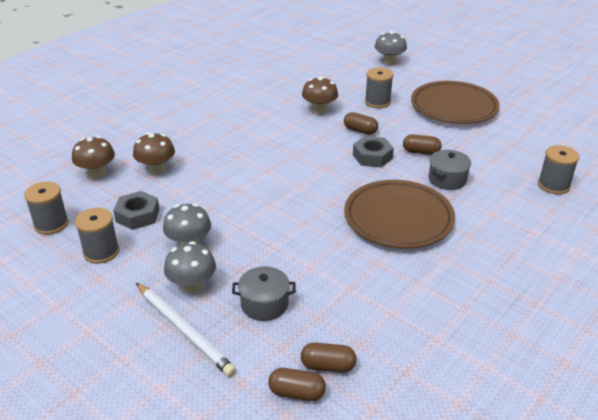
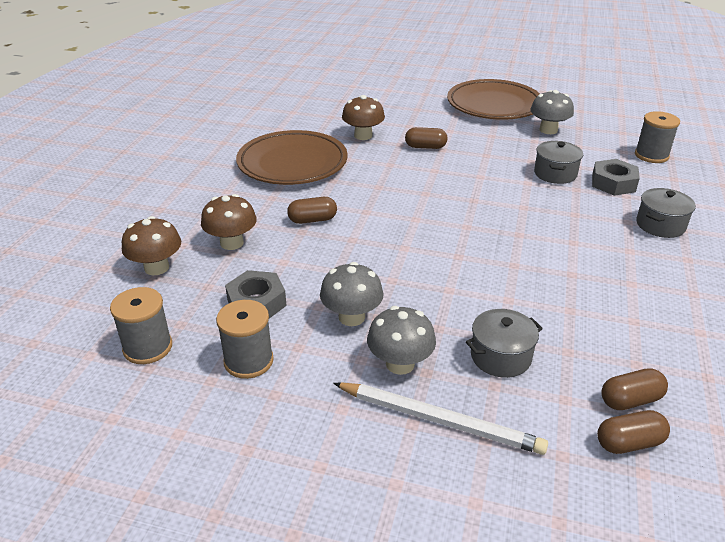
camera: 25 degrees left, 0 degrees up
(372, 156) = (462, 169): grey nut -> grey nut (613, 183)
(377, 102) = (416, 115): grey spool -> none
(389, 61) = (390, 75): grey mushroom -> grey mushroom (548, 130)
(398, 218) = (547, 224): brown plate -> brown plate (292, 163)
(421, 152) = (505, 154): brown capsule -> brown capsule (312, 220)
(495, 246) = (660, 225): none -> grey pot

